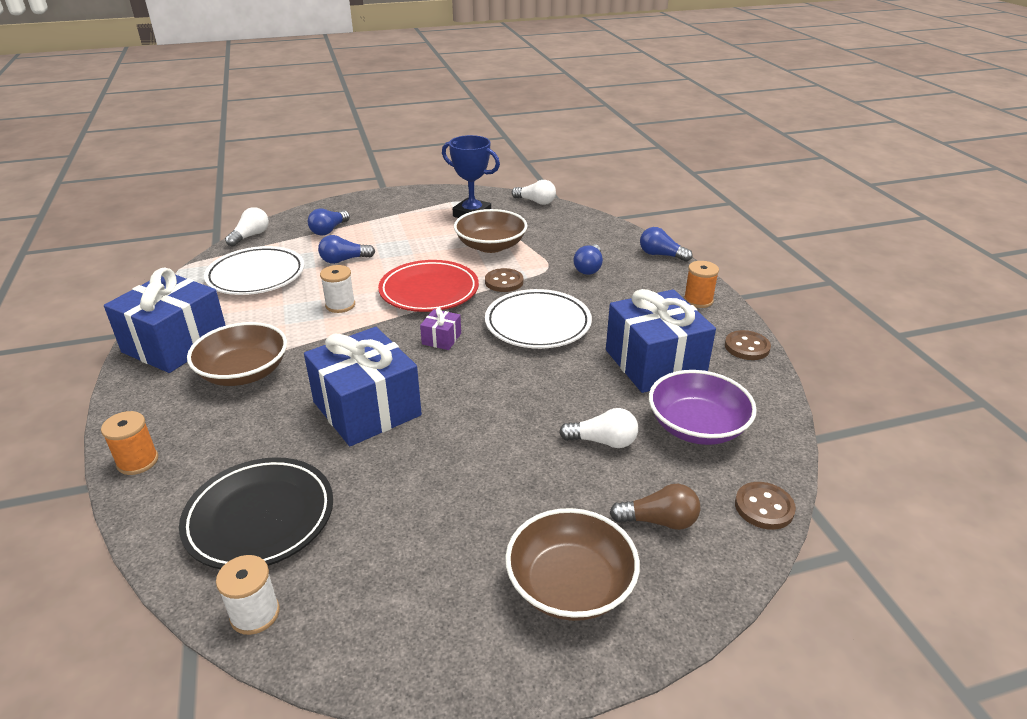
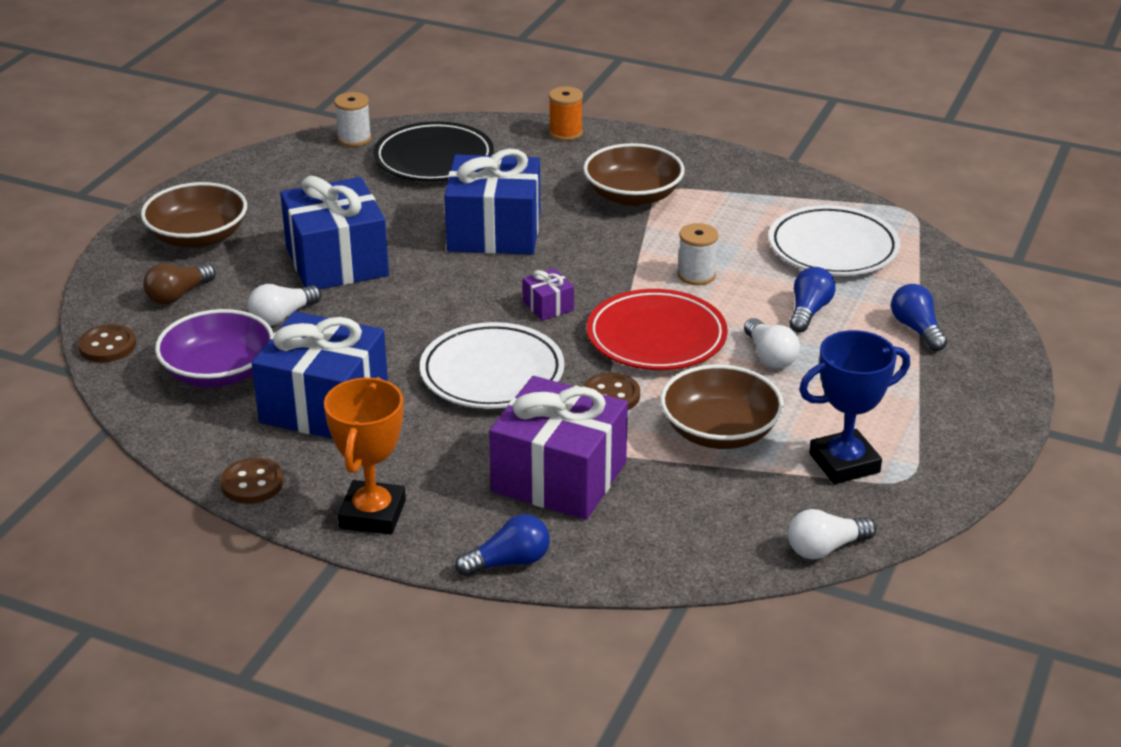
camera: 130 degrees right, 0 degrees up
(175, 344) = (730, 177): blue gift -> blue gift (336, 261)
(250, 236) = (959, 272): white light bulb -> white light bulb (769, 356)
(589, 268) = (559, 477): blue light bulb -> purple gift
(698, 300) = (372, 514): orange spool -> orange trophy

